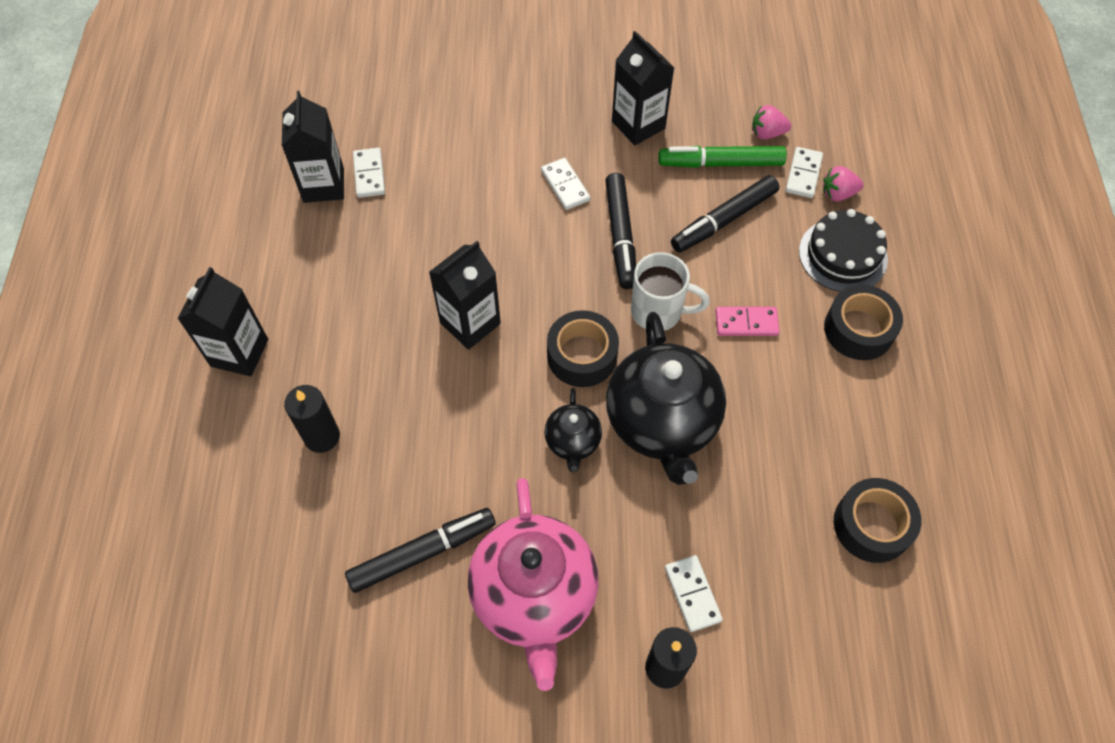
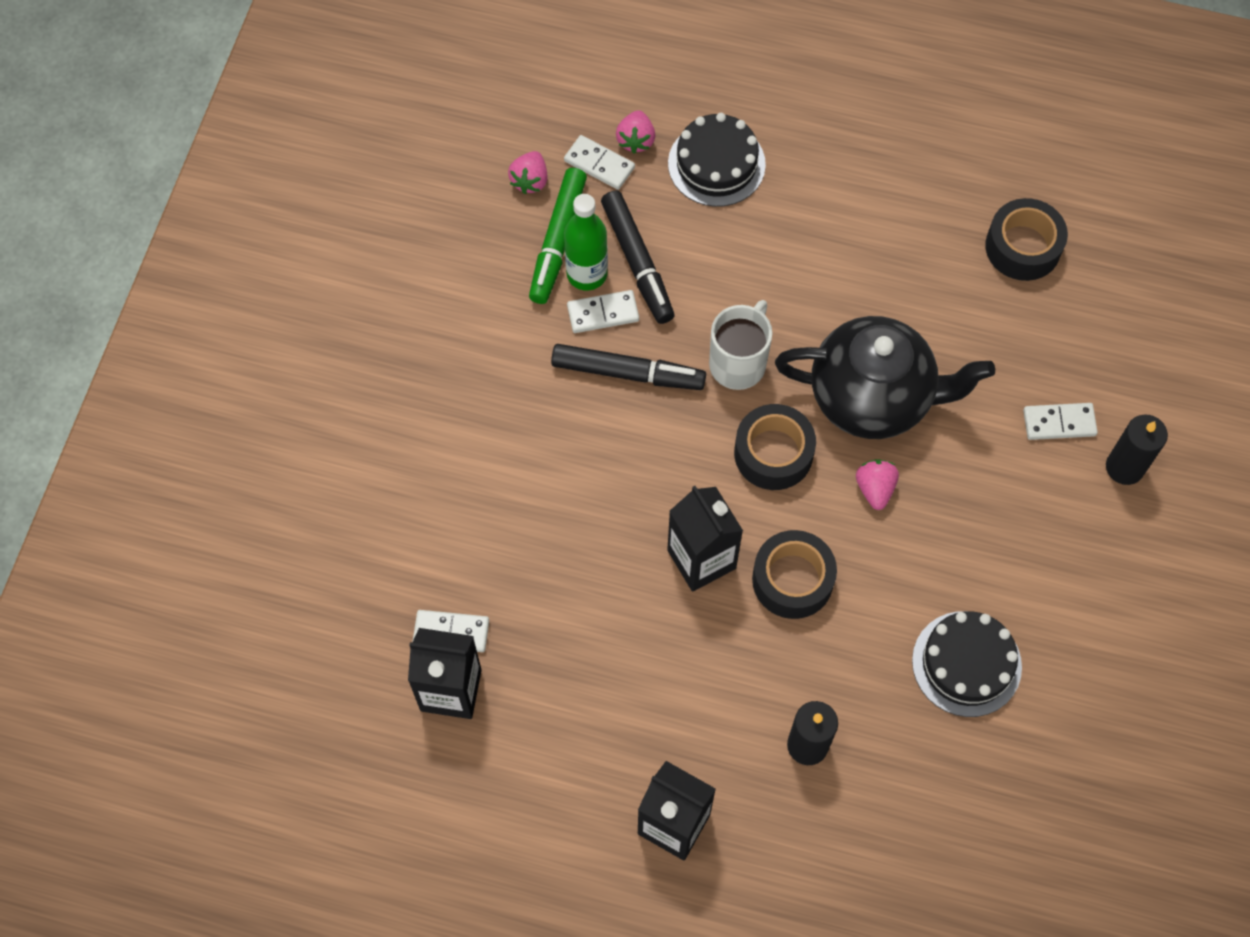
camera: 75 degrees left, 5 degrees up
(422, 553) = (966, 663): black marker -> black cake
(534, 597) = (1034, 566): pink teapot -> none
(565, 185) = (538, 413): white domino -> white domino (603, 313)
(573, 442) = (875, 489): black teapot -> pink strawberry
(638, 125) = (473, 310): black carton -> none
(699, 189) = (587, 274): none -> green bottle
(746, 323) = (775, 282): pink domino -> none
(858, 329) = (810, 182): black tape -> black tape (792, 580)

